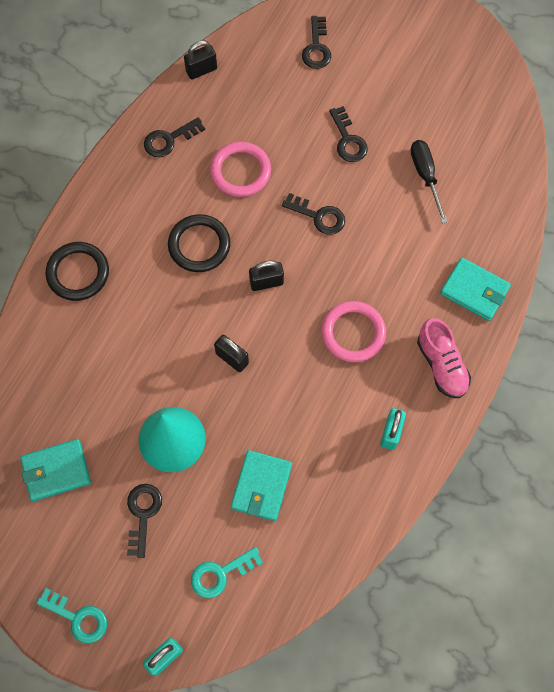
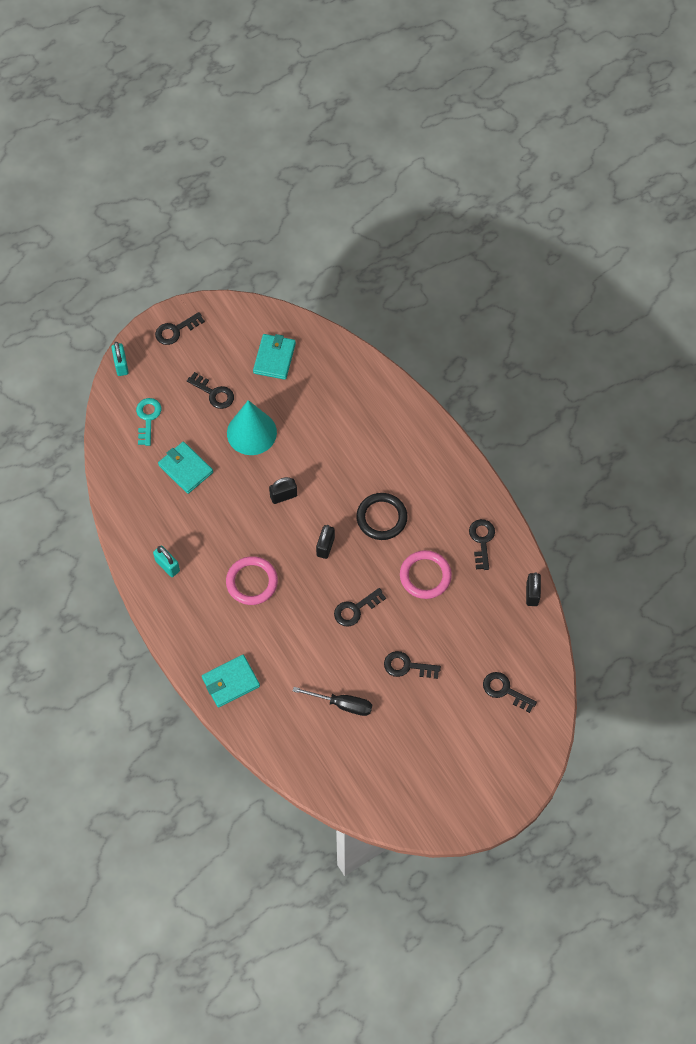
camera: 120 degrees right, 5 degrees down
(78, 273) = (407, 431): black ring -> none
(78, 618) = (175, 330): turquoise key -> black key
(441, 365) = (192, 626): pink shoe -> none

